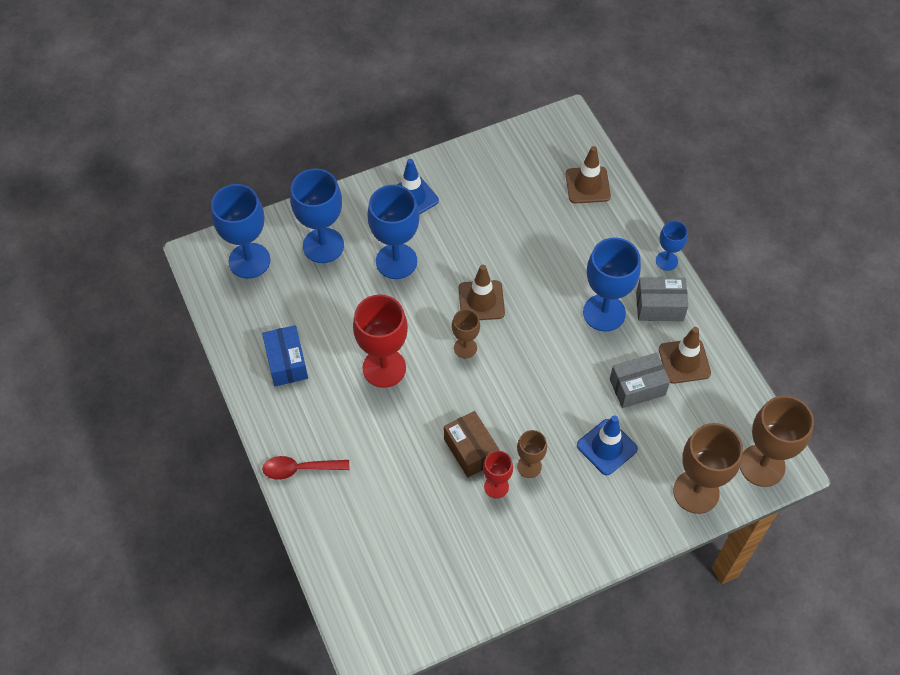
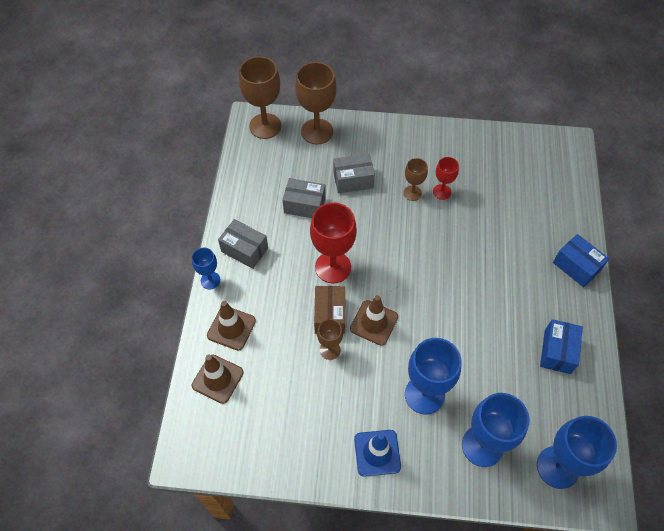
camera: 150 degrees left, 0 degrees up
(299, 469) = (576, 266): red spoon -> blue box
(384, 368) = (480, 308): red goblet -> red goblet (333, 267)
(465, 348) = (408, 292): brown goblet -> brown goblet (330, 350)
(470, 450) = (446, 221): brown box -> brown box (329, 315)
(604, 313) = (288, 266): blue goblet -> none
(607, 447) = (353, 180): blue traffic cone -> grey box
(684, 361) = (259, 205): brown traffic cone -> brown traffic cone (231, 328)

